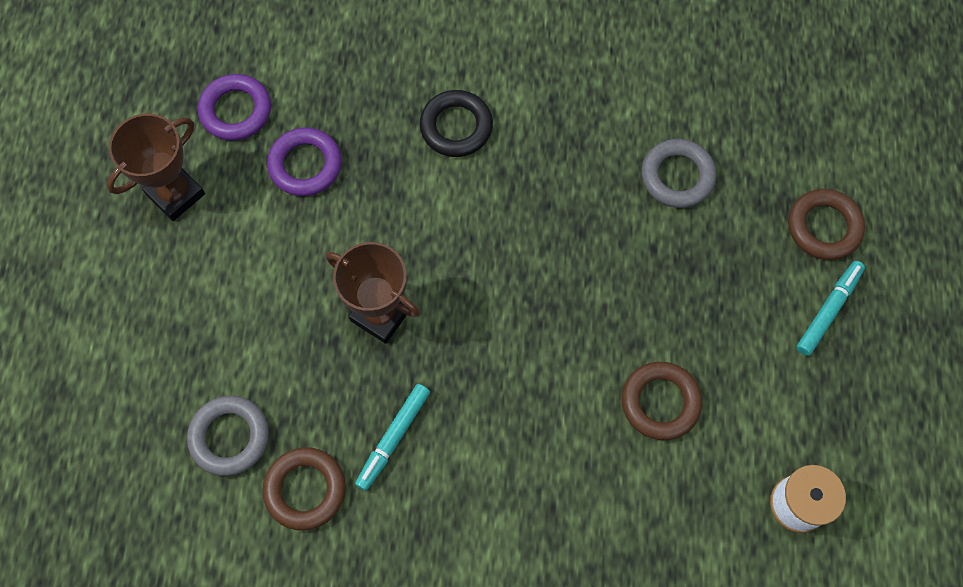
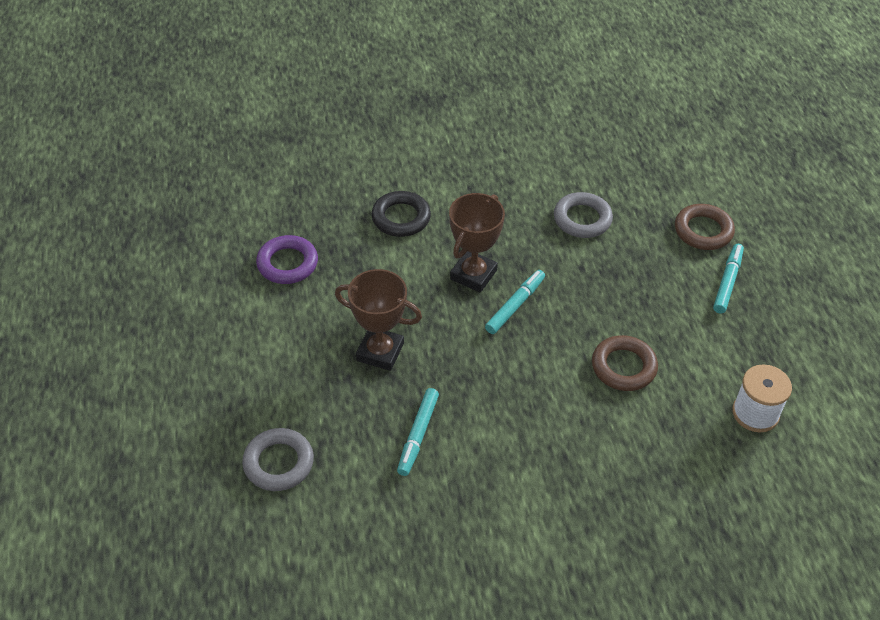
camera: 15 degrees left, 20 degrees down
(175, 194) = (184, 302): brown trophy -> brown trophy (473, 275)
(236, 111) = (220, 238): purple ring -> none
(305, 489) = (355, 487): brown ring -> none
(557, 286) = (515, 306): none -> turquoise marker

